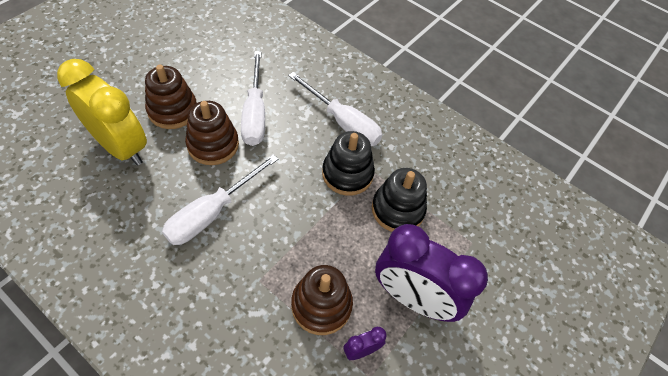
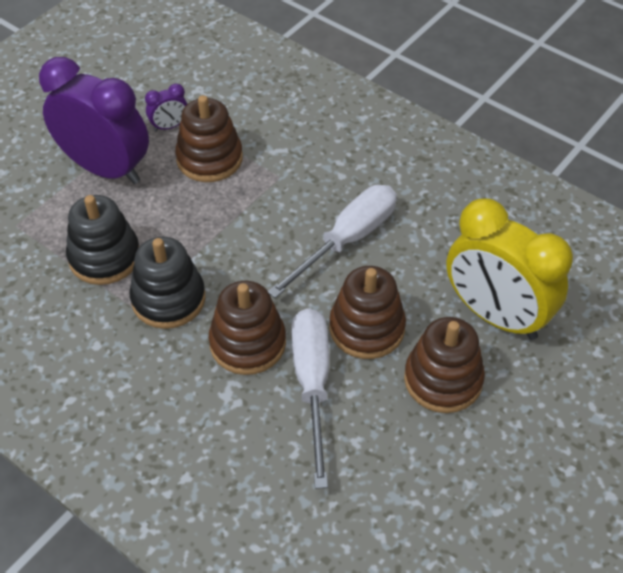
camera: 175 degrees left, 5 degrees down
(293, 140) = (248, 343): none -> brown stacking toy
(343, 122) = (169, 379): white screwdriver -> none

